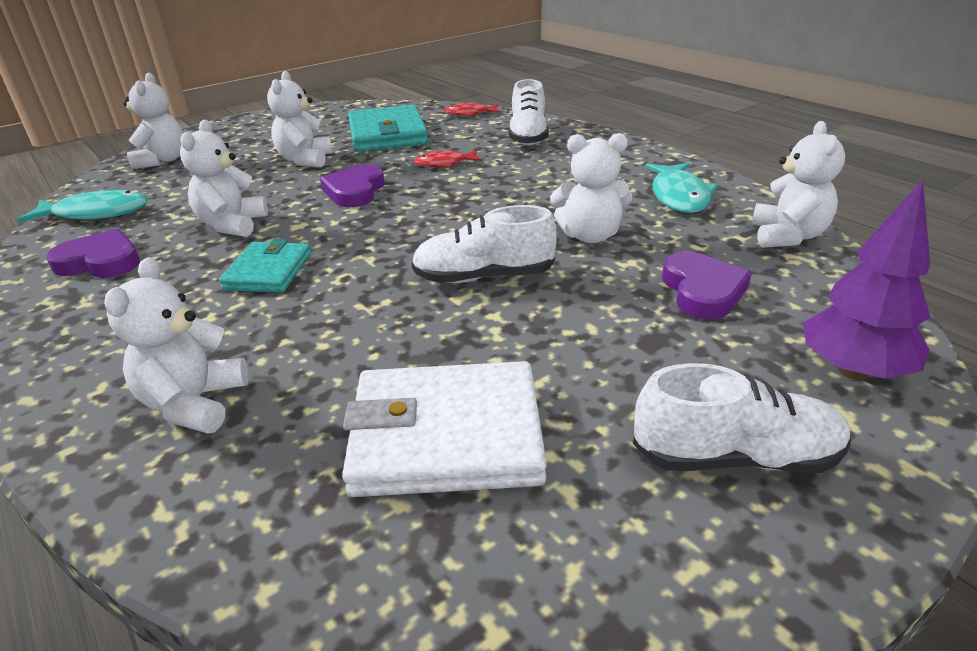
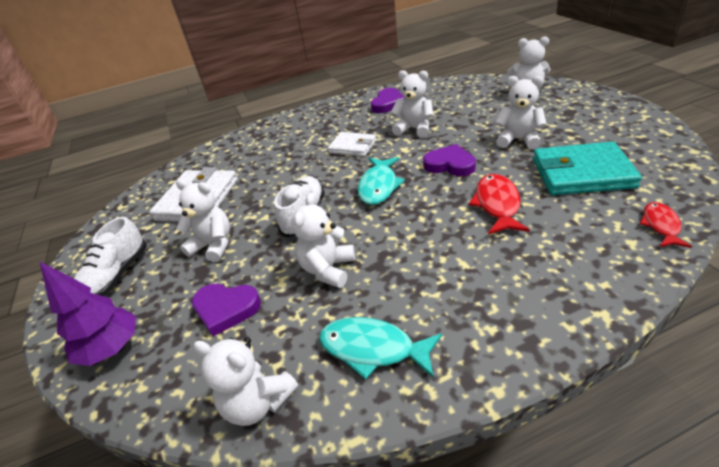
camera: 110 degrees right, 5 degrees up
(96, 213) = (446, 90): turquoise fish -> turquoise fish (379, 186)
(194, 403) = (262, 144): white teddy bear -> white teddy bear (213, 246)
(268, 271) = (352, 147): turquoise wallet -> white wallet
(444, 163) = (497, 204): red fish -> red fish, size x1.55
(528, 136) = (573, 264): white shoe -> none

